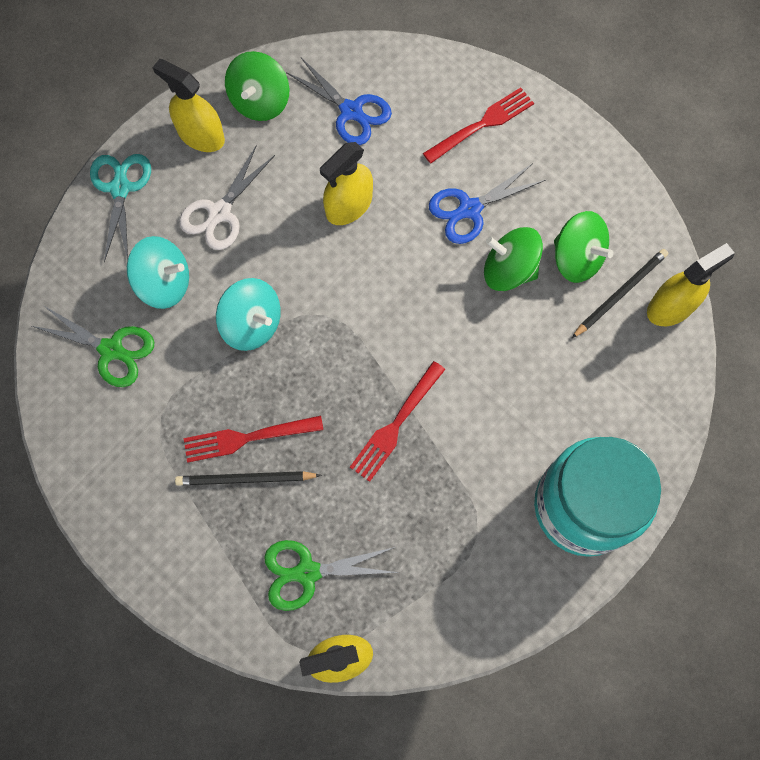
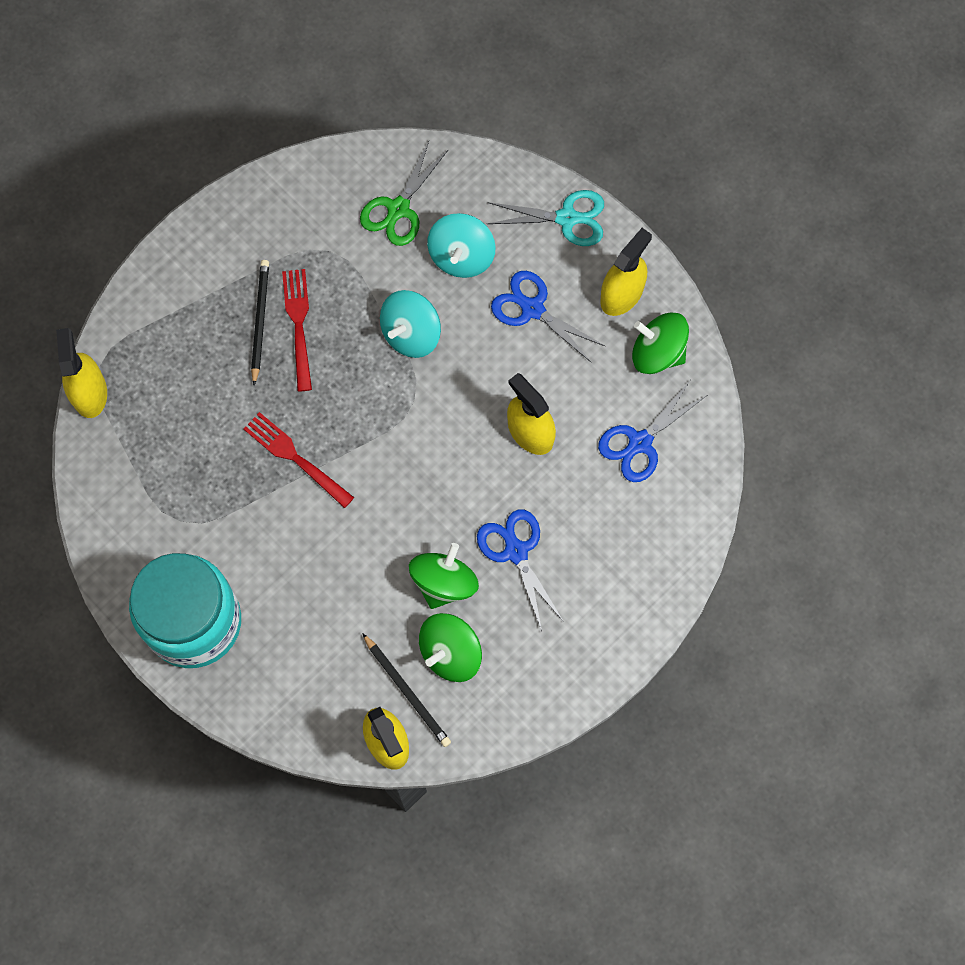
camera: 95 degrees right, 0 degrees up
(220, 213) = (532, 309): white scissors -> blue scissors
(307, 572) = (167, 369): green scissors -> none
(482, 124) = (615, 576): red fork -> none

